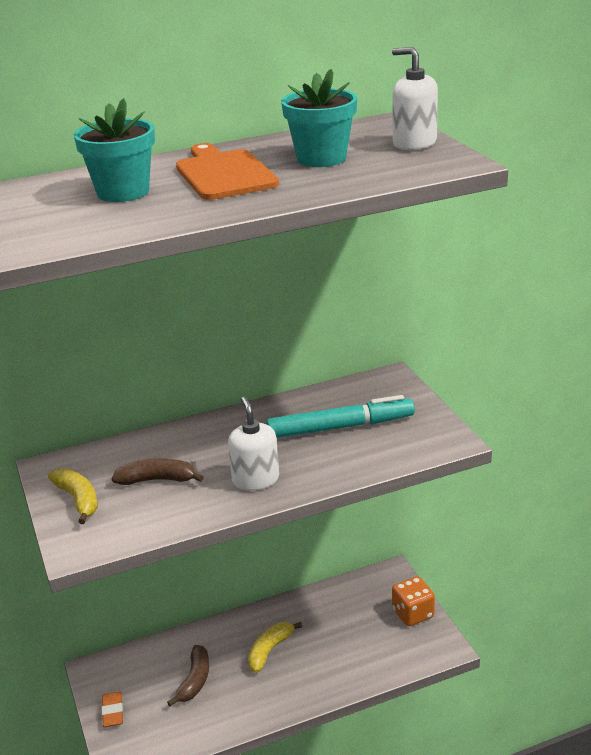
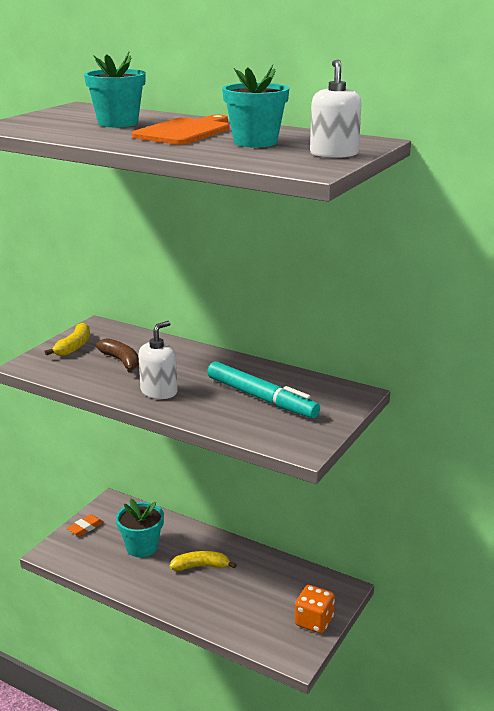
camera: 50 degrees right, 5 degrees down
(195, 680) = (142, 547): brown banana -> turquoise flower pot

